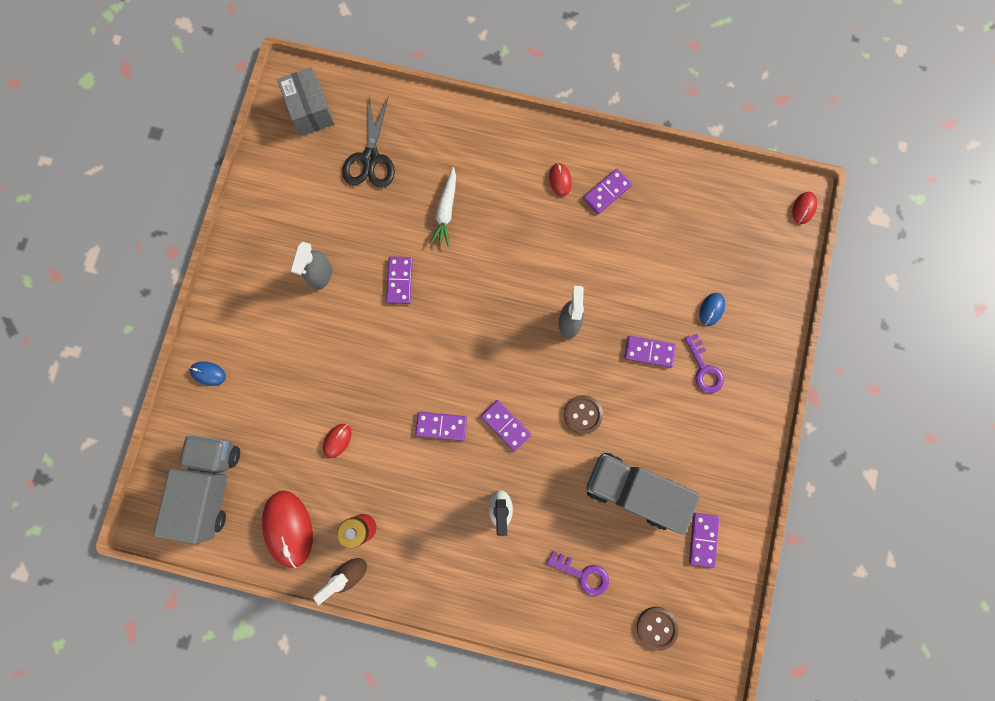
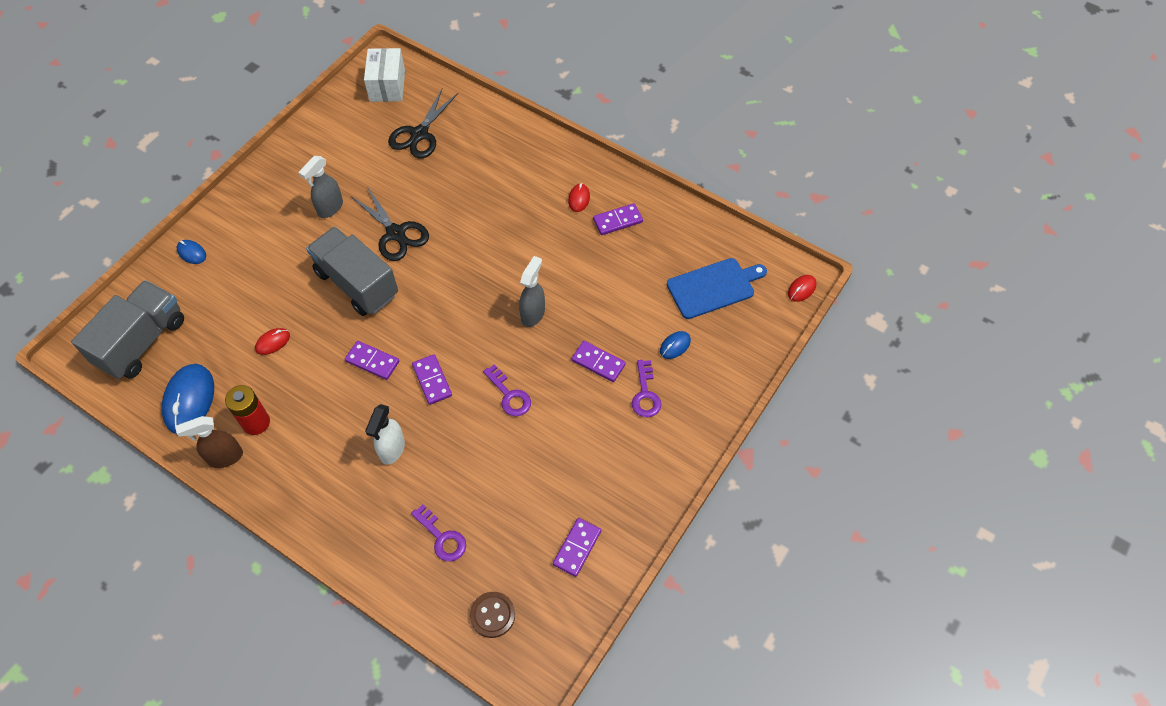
camera: 20 degrees right, 20 degrees down
(288, 528) = (189, 400): red mouse -> blue mouse
(310, 110) = (387, 86): grey box -> white box
(399, 281) = (396, 233): purple domino -> black scissors
(446, 211) = (464, 192): white carrot -> none
(583, 414) = (509, 395): brown button -> purple key
(633, 491) = (527, 479): grey truck -> grey truck (357, 283)
(723, 235) = (713, 287): none -> blue cutting board

